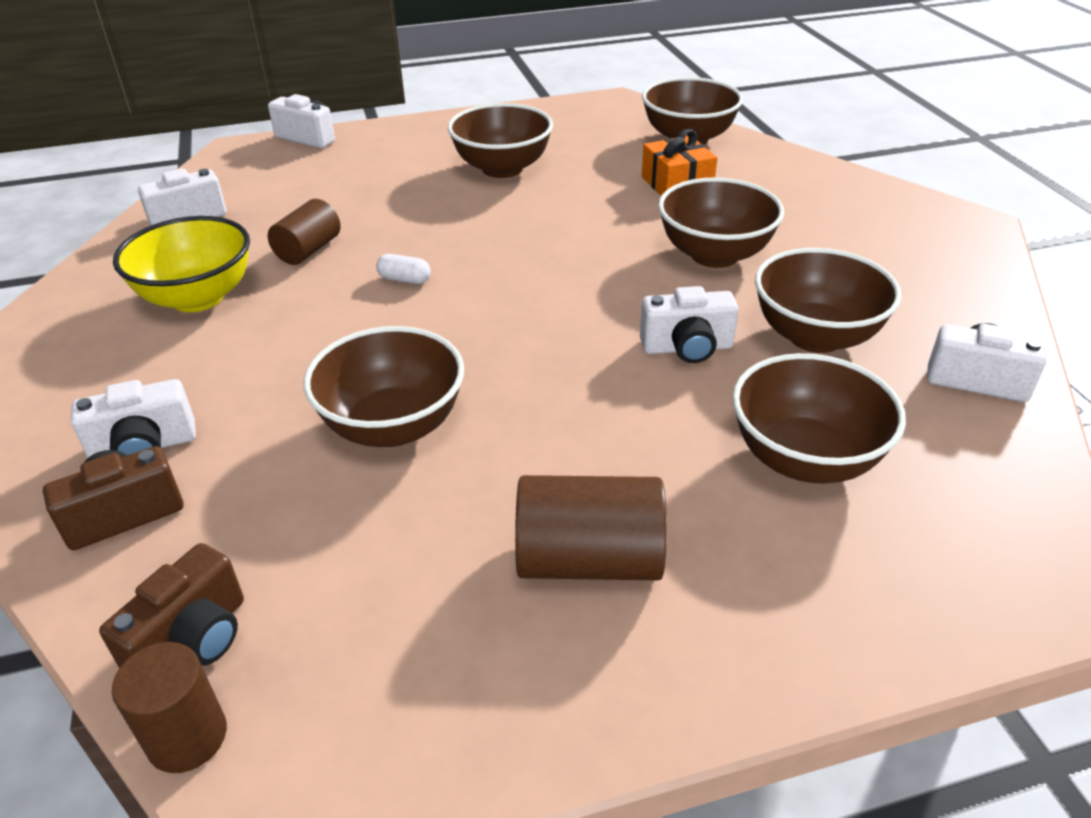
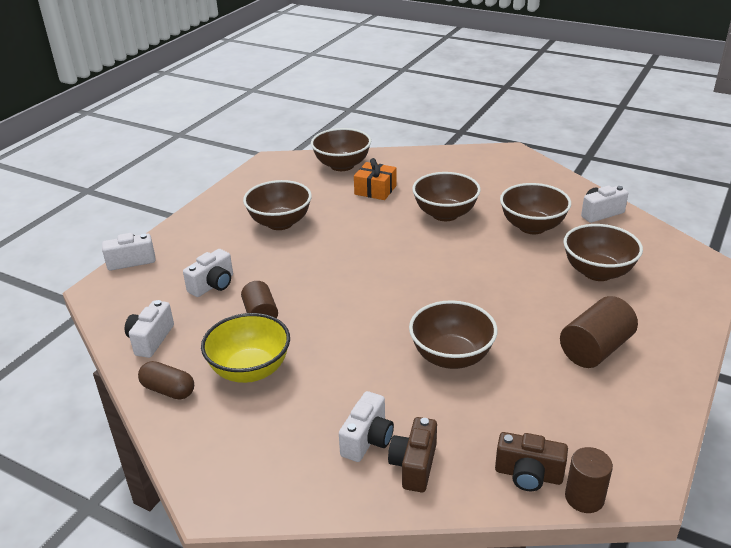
camera: 45 degrees left, 5 degrees down
(112, 271) = (168, 390): none -> brown capsule
(193, 640) = (528, 475): brown camera -> brown camera turned 120 degrees clockwise
(404, 279) = (337, 299): white capsule -> none
(687, 348) = (499, 257): white camera -> white camera (213, 285)

